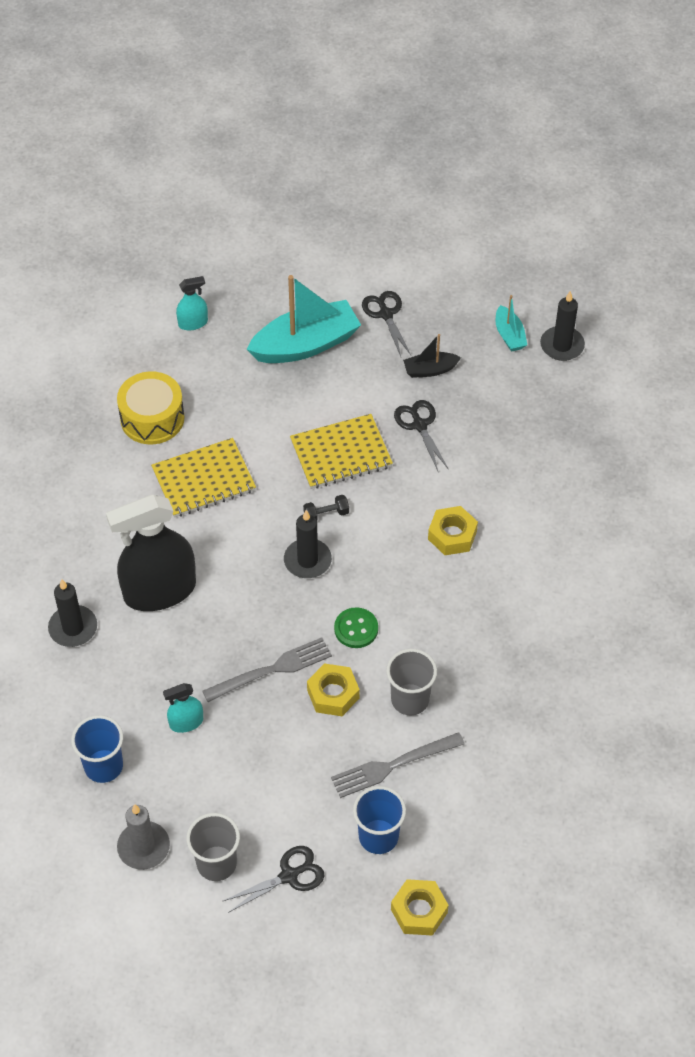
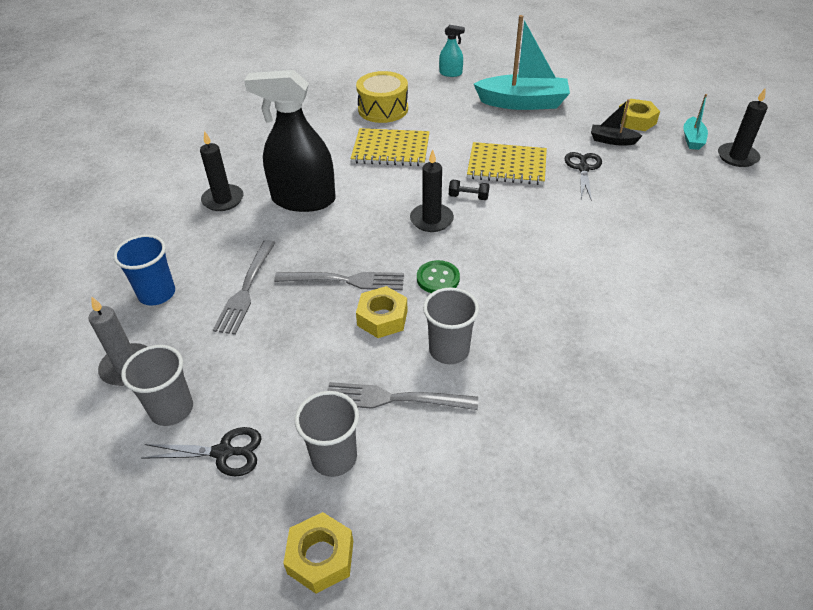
camera: 30 degrees right, 10 degrees down
(186, 722) = (246, 290): turquoise spray bottle -> grey fork
(378, 836) = (334, 457): blue cup -> grey cup
(386, 314) = (595, 103): black scissors -> none
(452, 535) = (568, 244): yellow nut -> yellow nut (636, 121)

